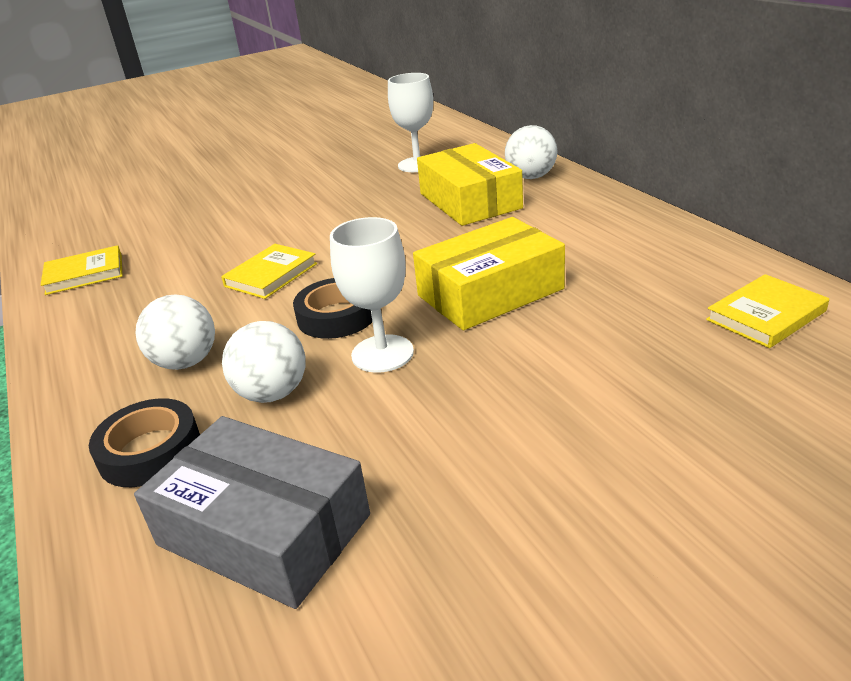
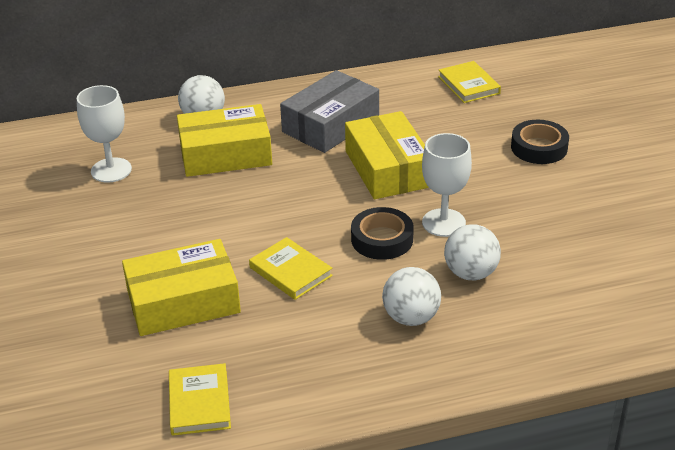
camera: 80 degrees left, 5 degrees up
(150, 451) = (515, 329): black tape -> black tape (539, 147)
(224, 236) = (183, 302): none -> yellow box
(264, 530) = (599, 278): grey box -> grey box (330, 125)

